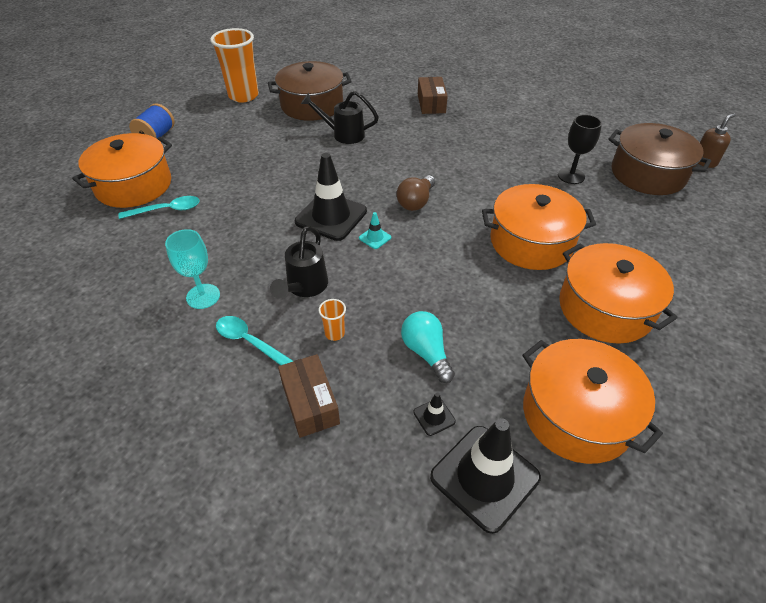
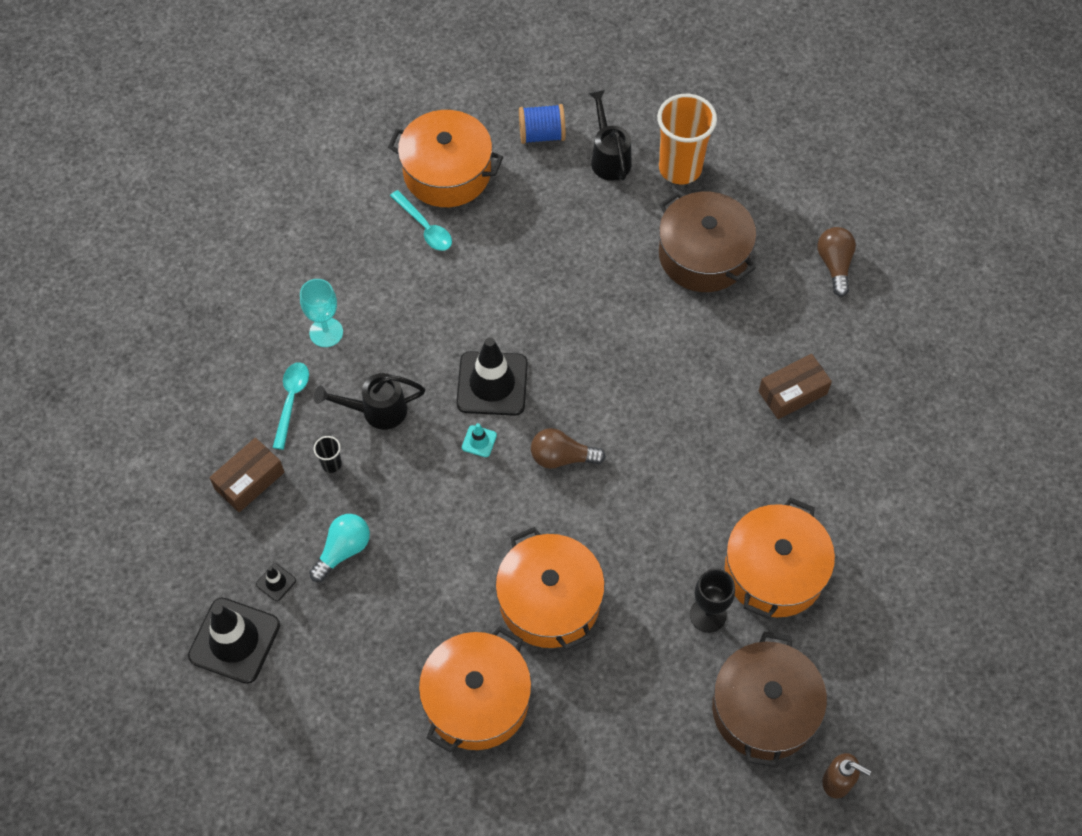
camera: 65 degrees right, 15 degrees up
(334, 333) = (331, 464): orange cup -> black cup
(343, 134) = (656, 323): black watering can -> black watering can (609, 157)
(359, 69) = (834, 265): none -> brown light bulb
(576, 415) = (326, 699): orange pot -> orange pot (774, 571)

